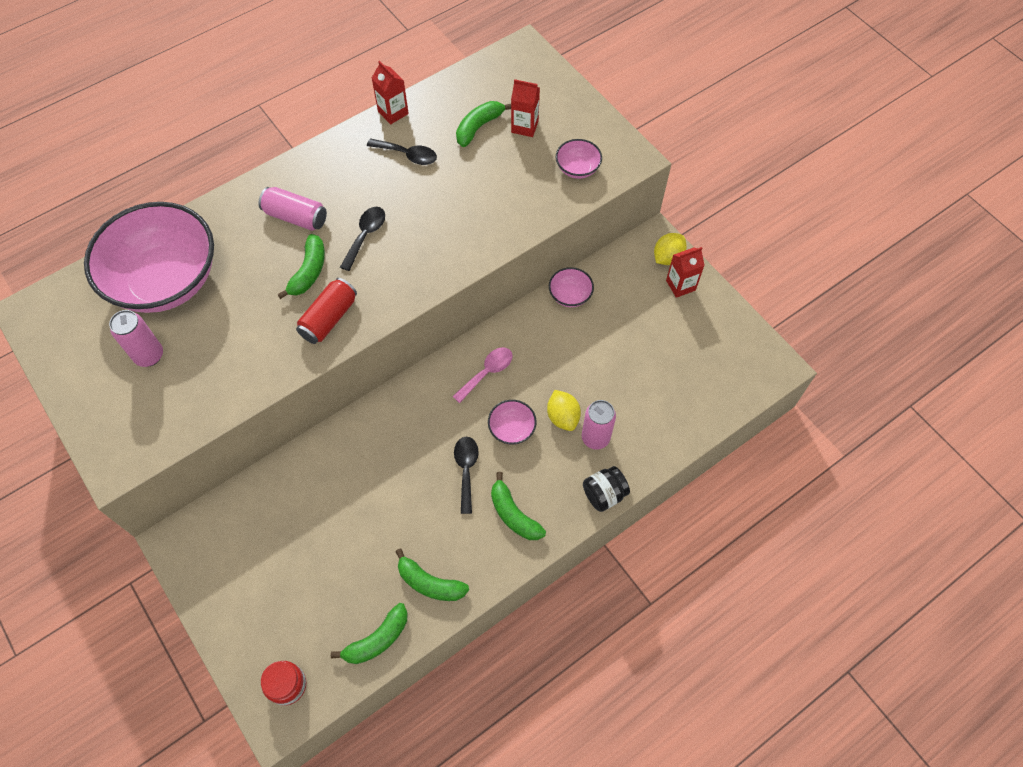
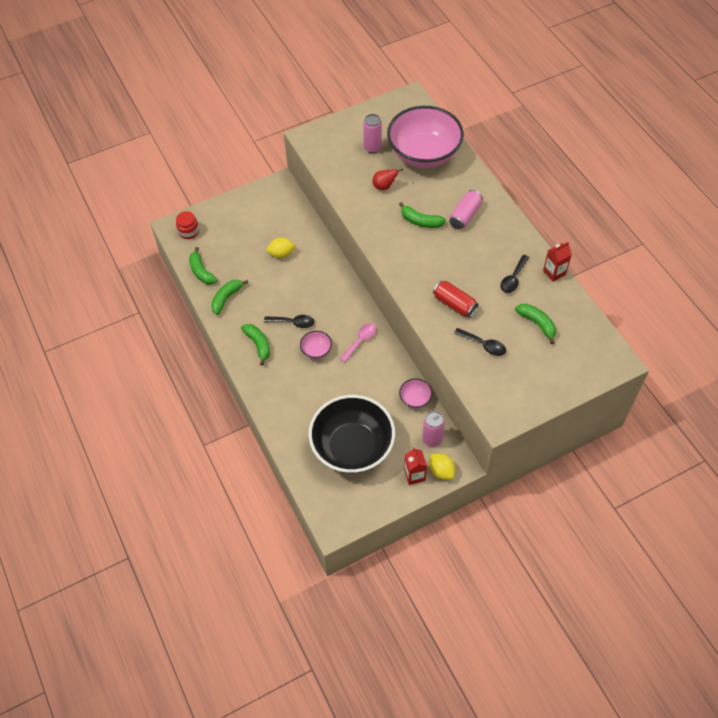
camera: 100 degrees right, 5 degrees down
(237, 328) = (384, 186): none -> red pear
(329, 318) = (384, 230): red can -> red can (454, 304)
(365, 235) = (445, 251): black spoon -> black spoon (484, 345)
(487, 372) = (360, 341): pink spoon -> pink spoon turned 105 degrees counterclockwise
(513, 514) = (258, 344): green banana -> green banana turned 90 degrees clockwise
(524, 126) = (536, 353): red carton -> none
(563, 417) = (319, 381): yellow lemon -> yellow lemon (281, 254)
(577, 168) = (492, 382): pink bowl -> none
(595, 438) = (300, 398): pink can -> pink can (432, 439)
(604, 494) = (260, 396): black jar -> none
(658, 360) = (352, 447): none -> black bowl

